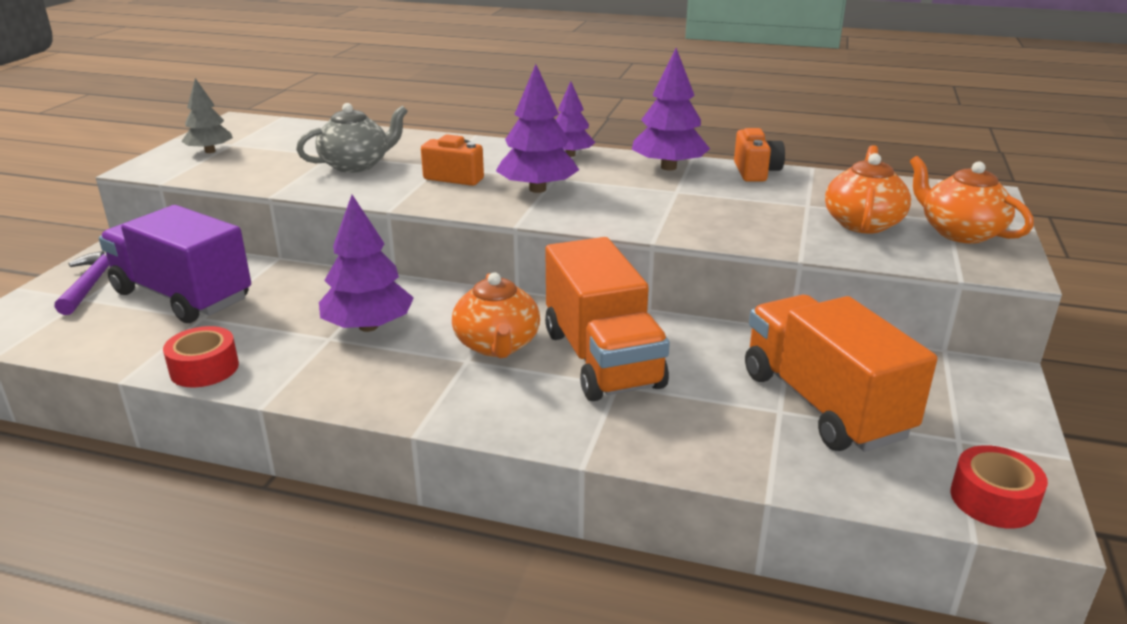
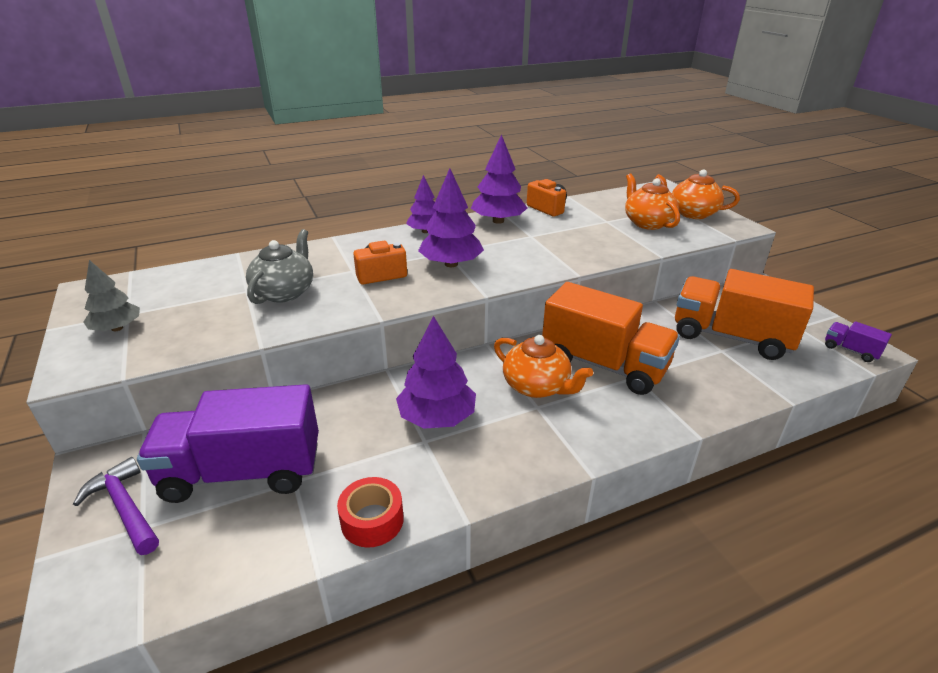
camera: 40 degrees left, 5 degrees up
(993, 500) = (850, 350): red tape -> purple truck

